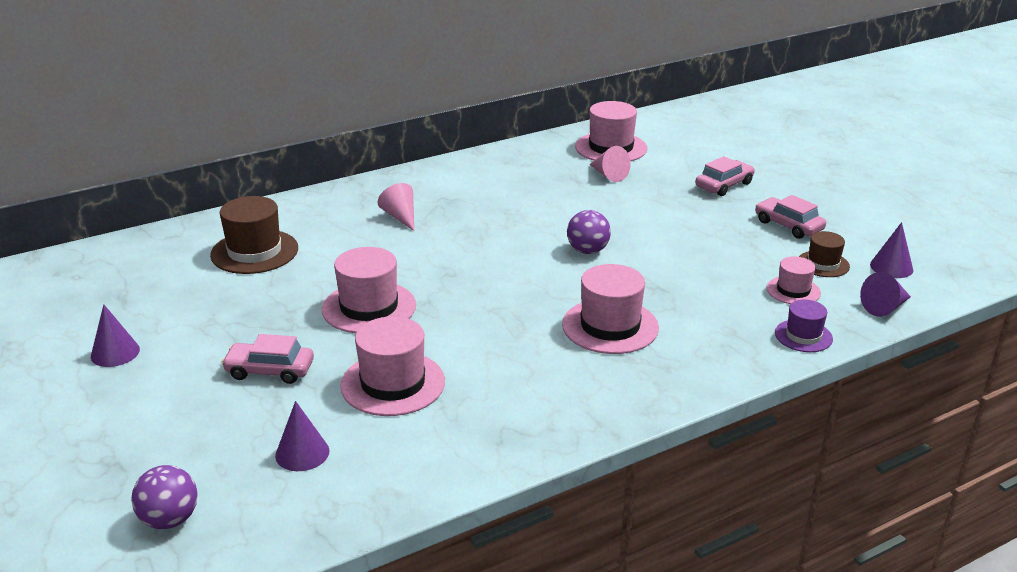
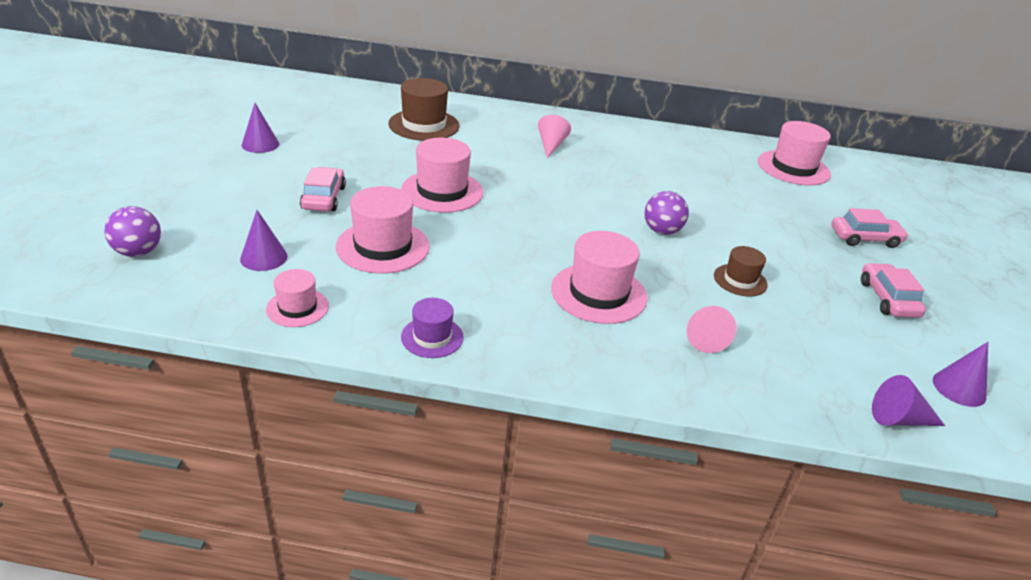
camera: 35 degrees right, 5 degrees up
(270, 370) = (324, 198): pink car -> pink car turned 45 degrees clockwise
(608, 175) = (762, 186): pink cone -> pink cone (703, 337)
(793, 290) = (814, 353): pink hat -> pink hat (297, 308)
(803, 336) = (769, 395): purple hat -> purple hat (432, 337)
(823, 264) = (880, 347): brown hat -> brown hat (740, 280)

